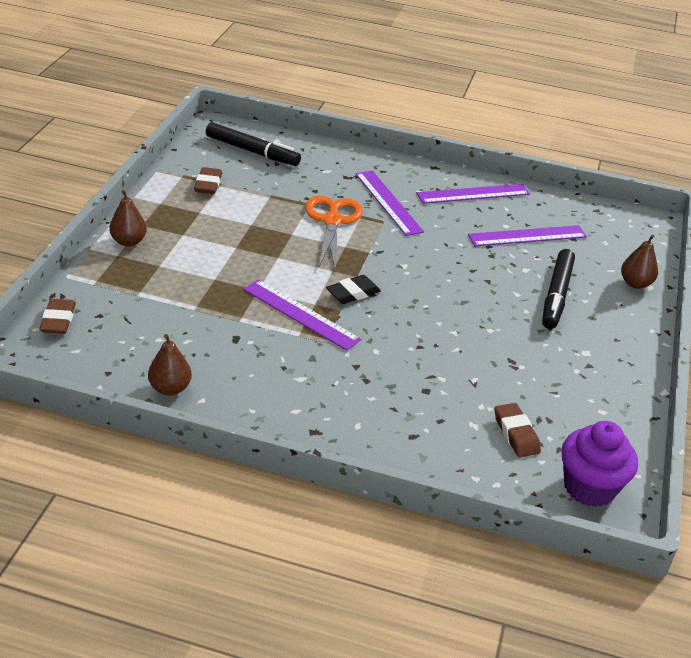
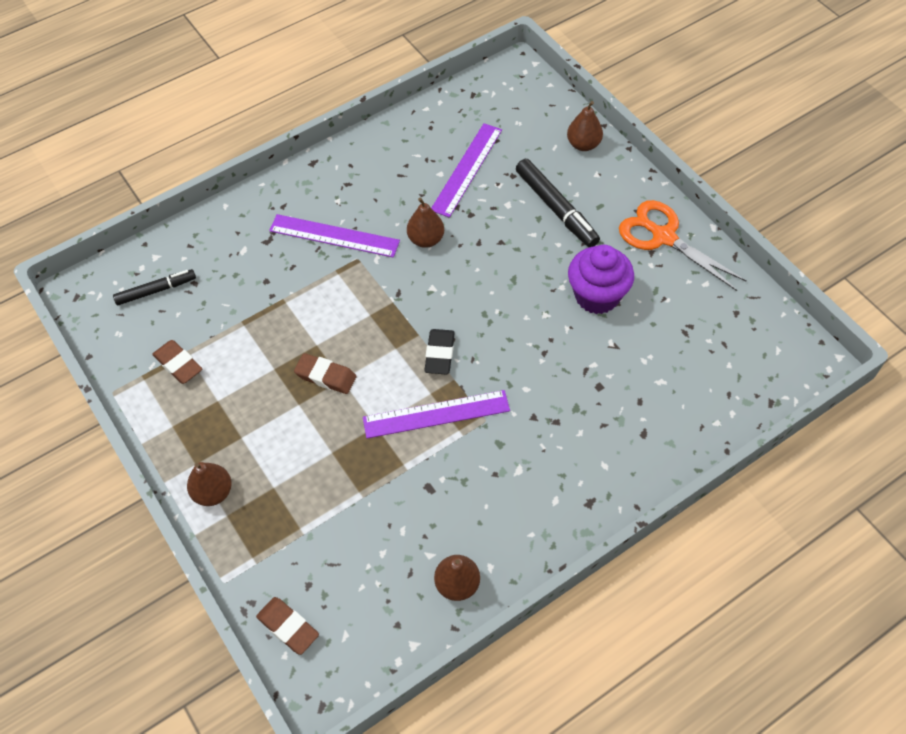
camera: 45 degrees left, 20 degrees up
(252, 151) = (156, 290): black marker -> black marker, size x0.65
(332, 221) = (325, 299): orange scissors -> orange scissors (663, 237)
(441, 244) = (426, 239): none -> brown pear
(473, 194) = (377, 163): purple ruler -> none
(516, 434) = (690, 360): brown eraser -> brown eraser (326, 376)
(589, 487) = (775, 354): purple cupcake -> purple cupcake (597, 296)

